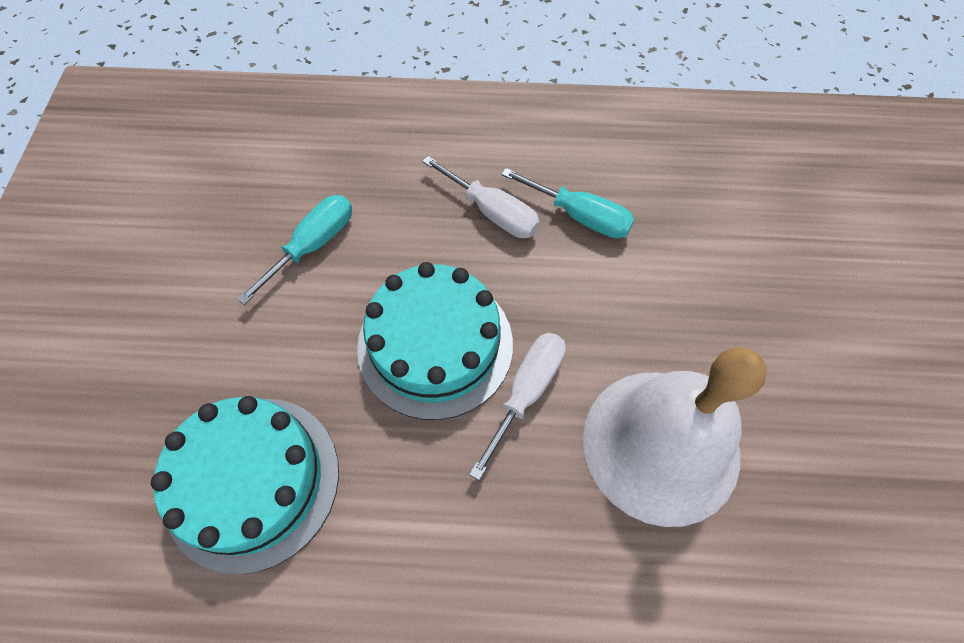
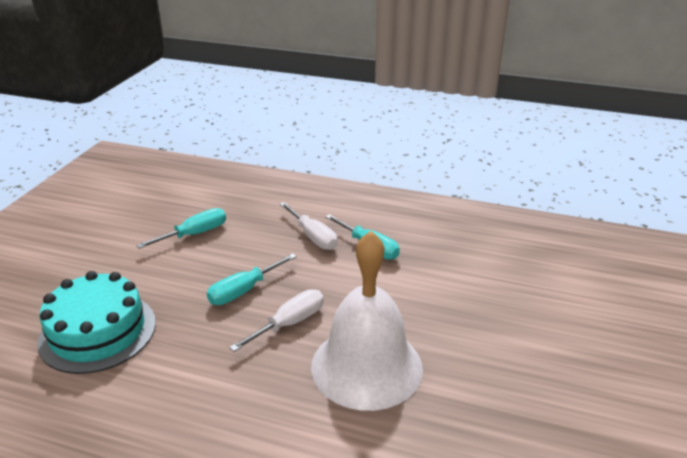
camera: 15 degrees right, 30 degrees down
(435, 345) = (243, 291): turquoise cake -> turquoise screwdriver

